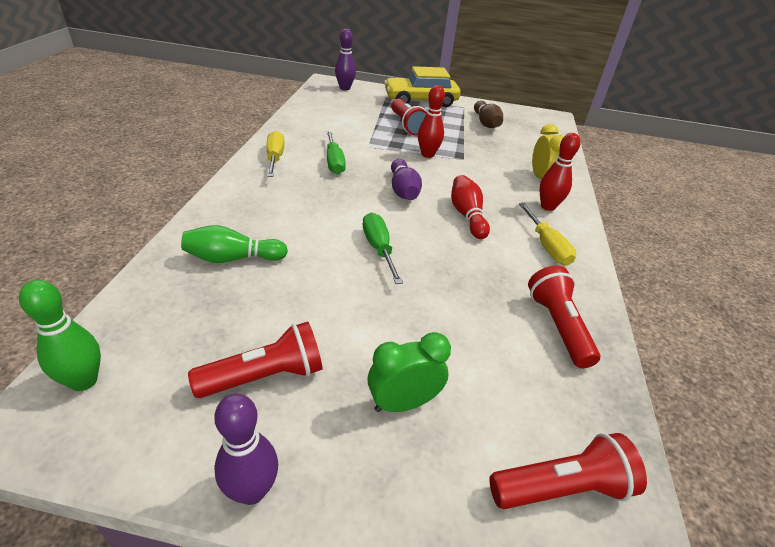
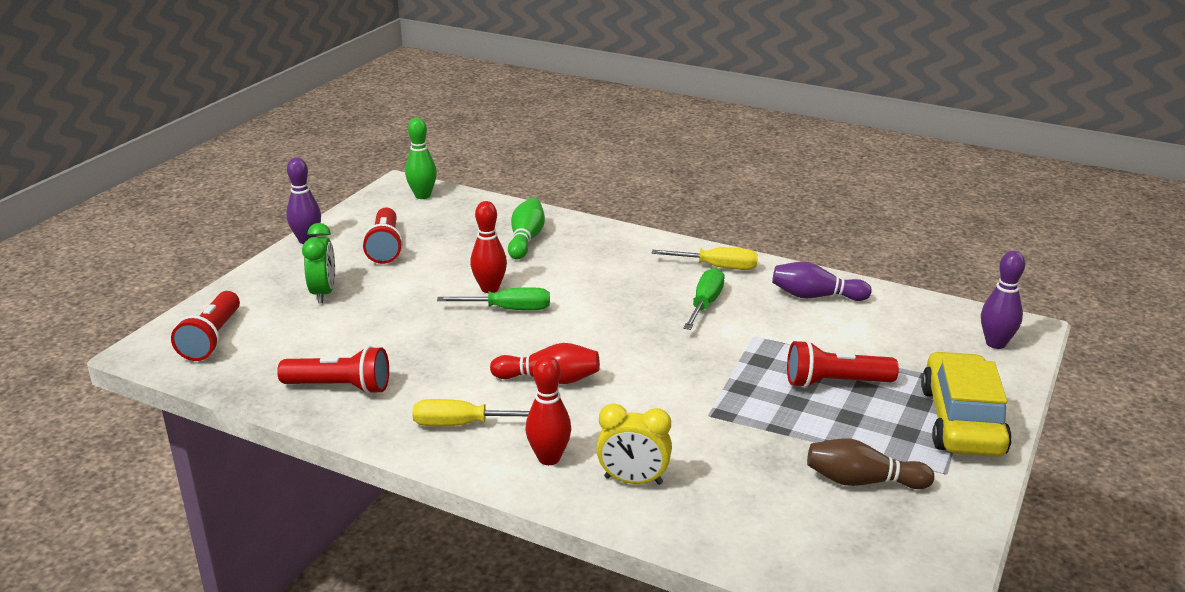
camera: 110 degrees right, 10 degrees down
(334, 162) = (705, 304): green screwdriver -> green screwdriver turned 105 degrees clockwise
(403, 190) = (622, 343): purple bowling pin -> purple bowling pin (816, 296)
(427, 154) = (724, 383): red bowling pin -> red bowling pin (490, 288)

